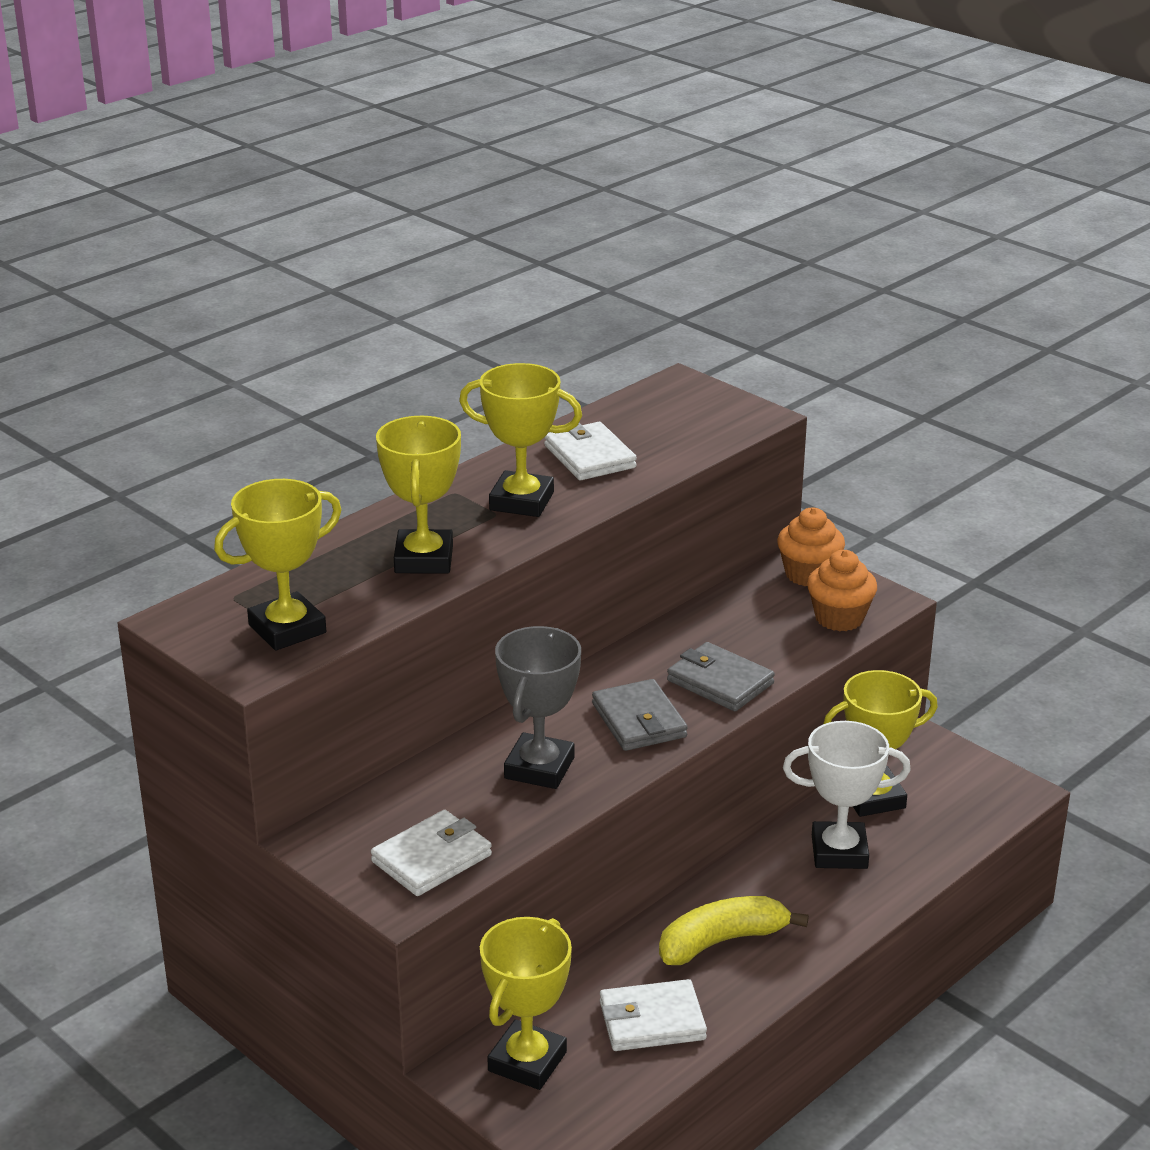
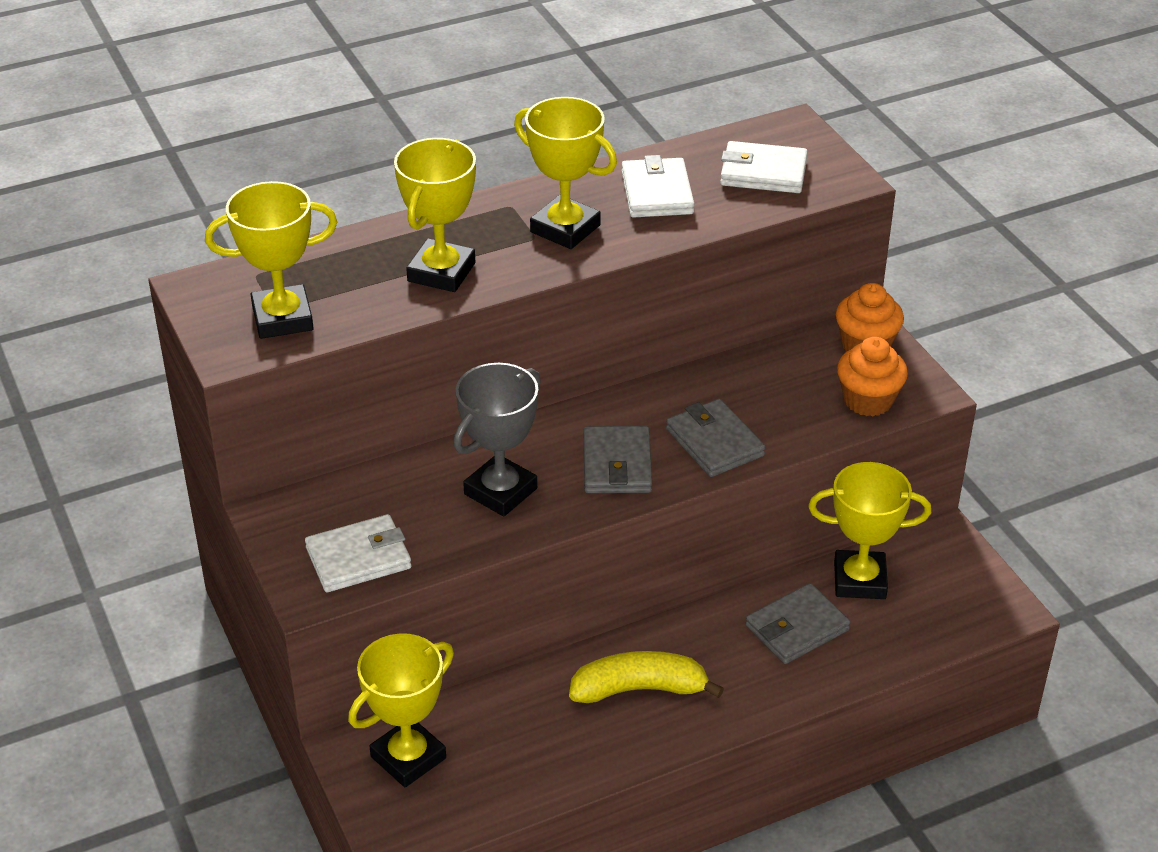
camera: 20 degrees right, 10 degrees up
(652, 1021) = (536, 749): white wallet -> white wallet (763, 172)
(839, 852) = (797, 628): white trophy -> grey wallet

